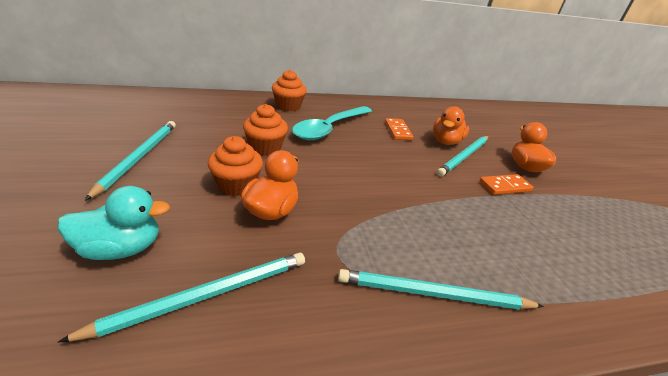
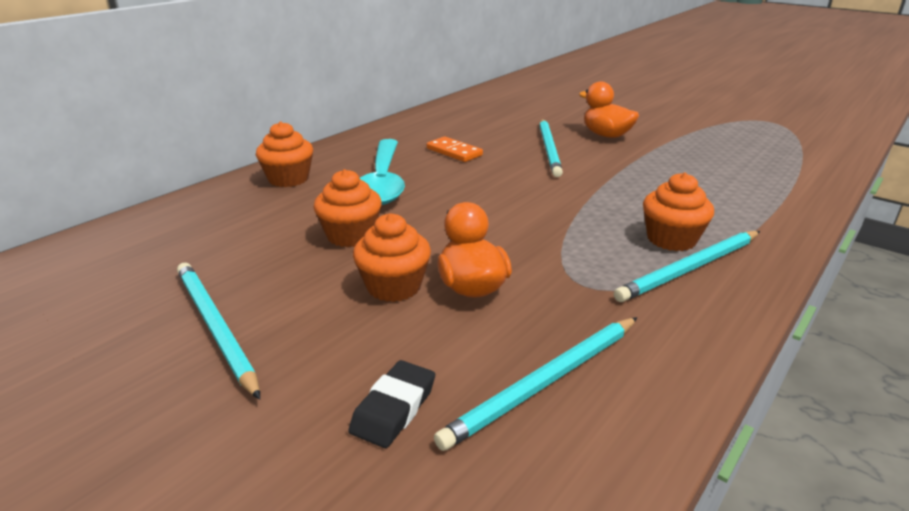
camera: 35 degrees left, 5 degrees down
(122, 248) = (394, 408): turquoise duck -> black eraser
(206, 295) = (544, 382): turquoise pencil -> turquoise pencil turned 150 degrees counterclockwise
(445, 141) = (513, 142): orange duck -> none
(455, 263) = (671, 239): none -> orange cupcake
(504, 186) = (616, 160): orange domino -> none

